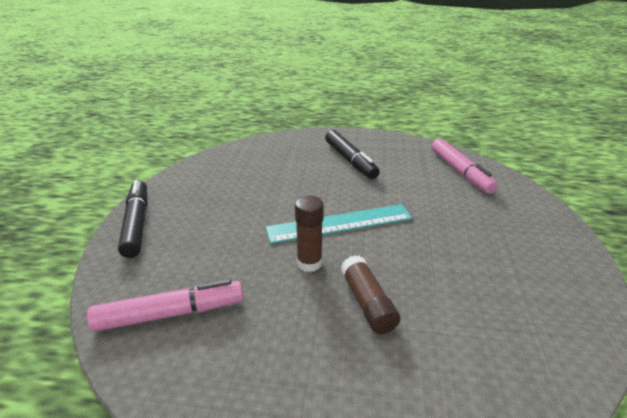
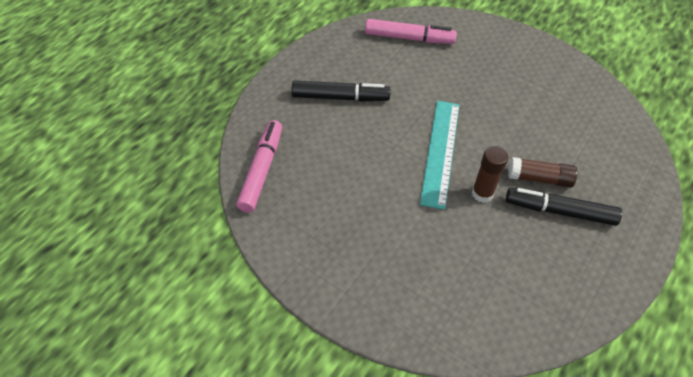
camera: 65 degrees left, 20 degrees up
(137, 223) = (356, 306): black marker -> black marker (559, 211)
(171, 313) = (501, 302): pink marker -> pink marker (261, 170)

